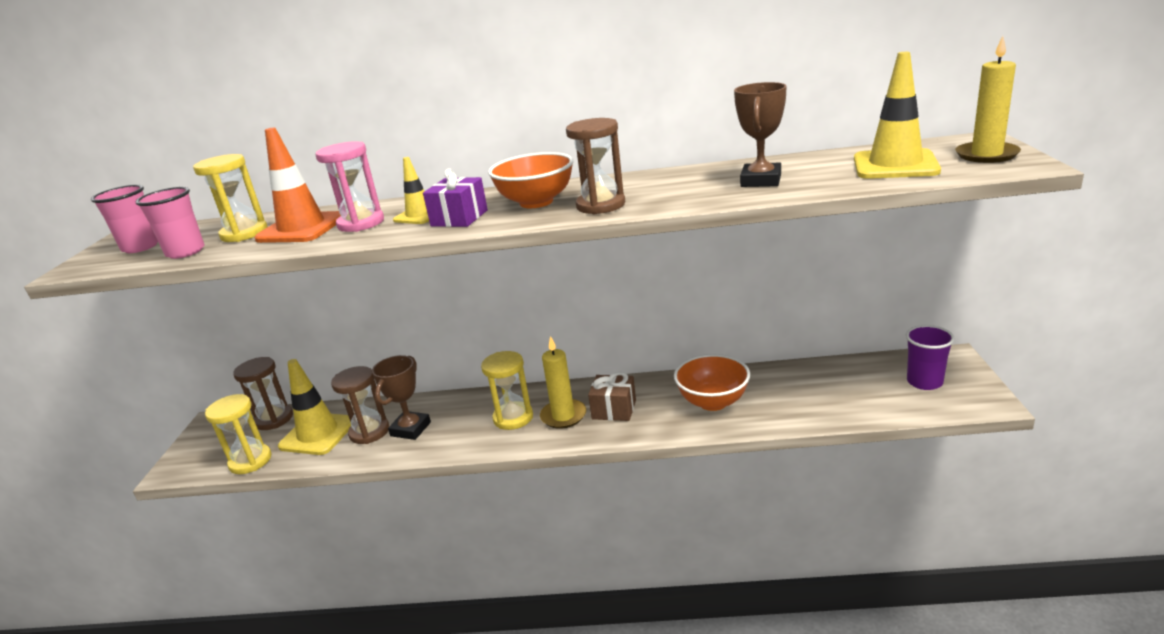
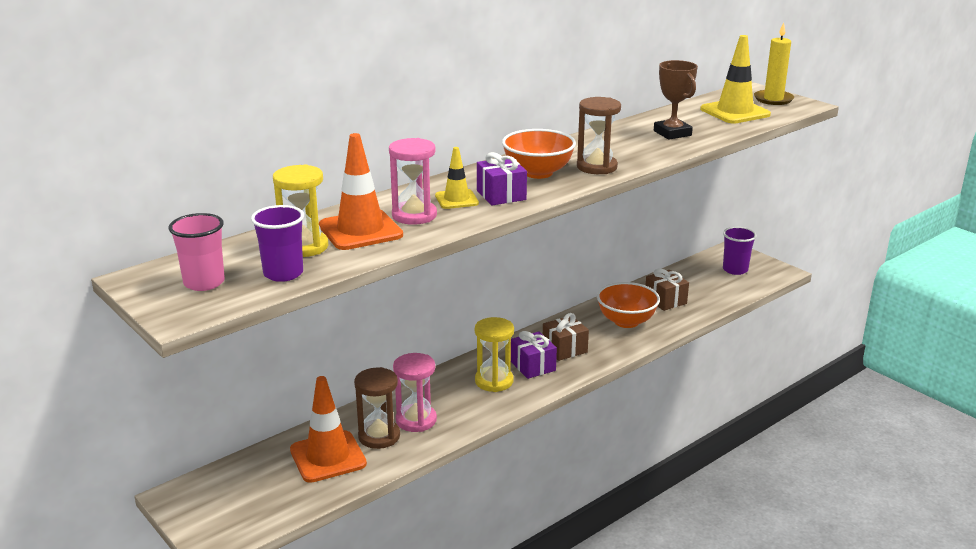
camera: 45 degrees left, 0 degrees up
(185, 252) = (283, 273): pink cup -> purple cup
(250, 461) = (295, 501): yellow hourglass -> none
(274, 419) = (251, 465): brown hourglass -> none
(318, 434) = (328, 457): yellow traffic cone -> orange traffic cone
(410, 429) = (416, 420): brown trophy -> pink hourglass
(563, 416) = (533, 366): yellow candle -> purple gift
(787, 392) = (665, 300): none -> brown gift

